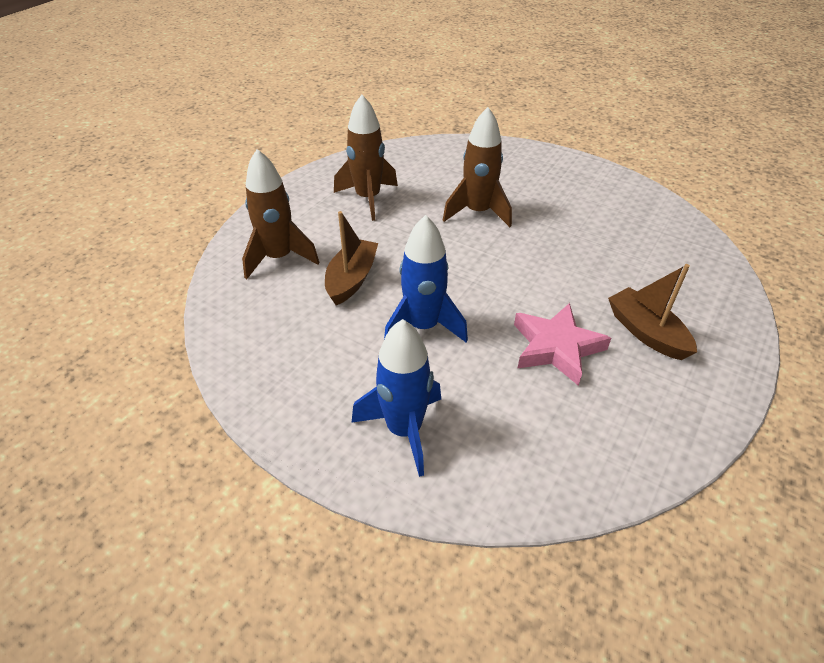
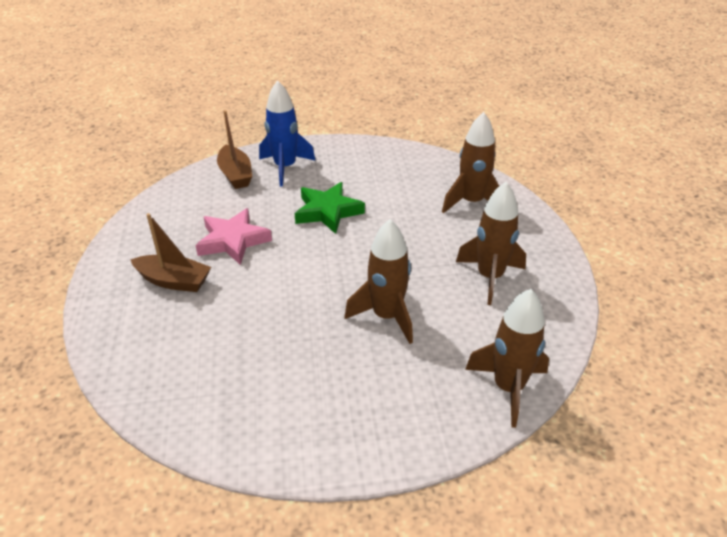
camera: 140 degrees right, 5 degrees down
(351, 279) = (407, 214): brown boat -> brown boat (235, 175)
(423, 327) = (327, 212): blue rocket -> green star
(450, 149) = (508, 388): none -> brown rocket

